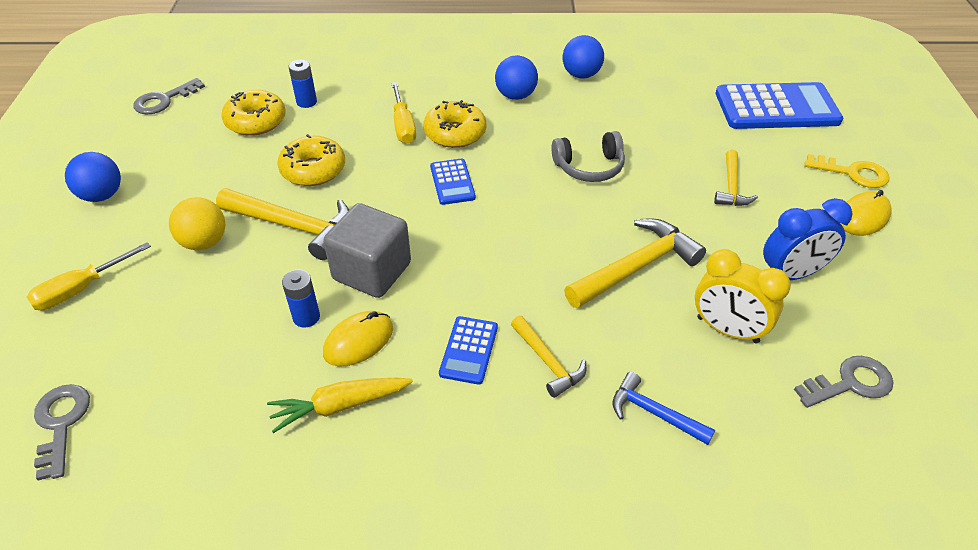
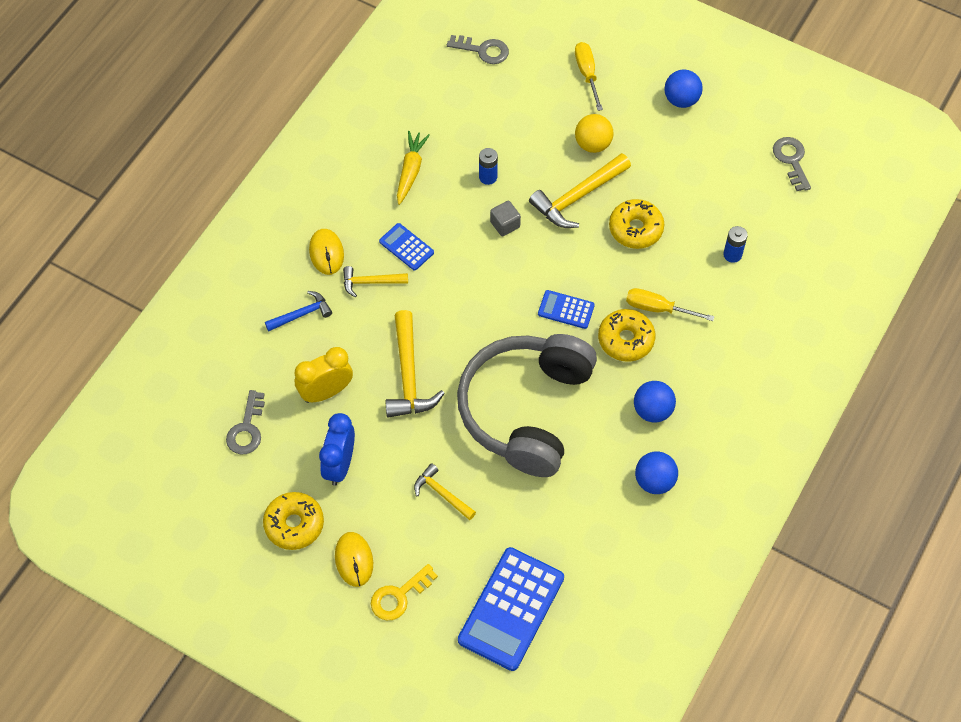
camera: 120 degrees right, 15 degrees up
(256, 121) = (723, 212): yellow donut -> yellow donut (294, 524)
(358, 341) = (451, 196): yellow mouse -> yellow mouse (326, 253)
(372, 271) = (505, 224): grey cube -> grey cube, size x0.52
(589, 167) = (526, 410): grey headphones -> grey headphones, size x2.28

